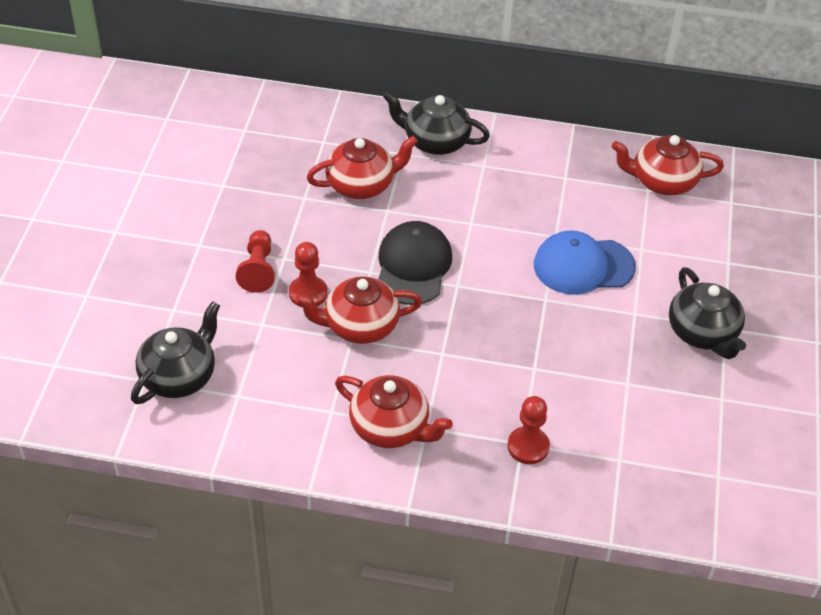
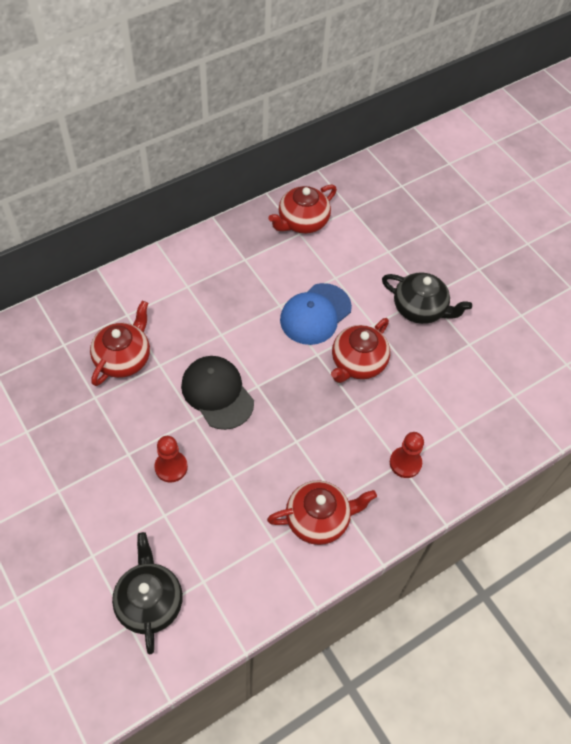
camera: 45 degrees left, 10 degrees up
(258, 270) = (119, 476): red pawn -> none
(359, 326) = (228, 463): red teapot -> red teapot (357, 363)
(435, 141) = (139, 290): black teapot -> none

